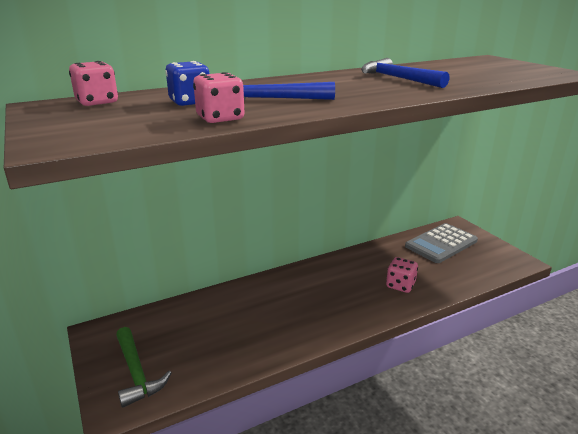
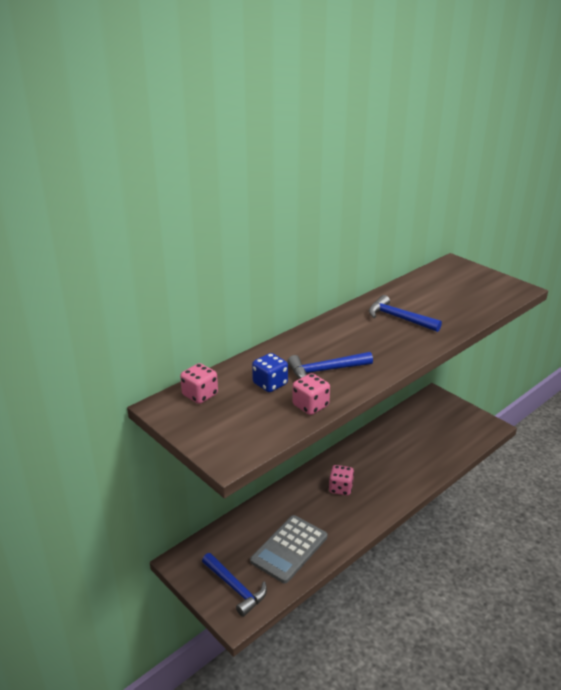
camera: 15 degrees left, 5 degrees up
(137, 373) = (235, 588): green hammer -> blue hammer
(400, 285) = (405, 468): pink dice -> pink dice (340, 488)
(441, 244) = (426, 418): grey calculator -> grey calculator (289, 549)

